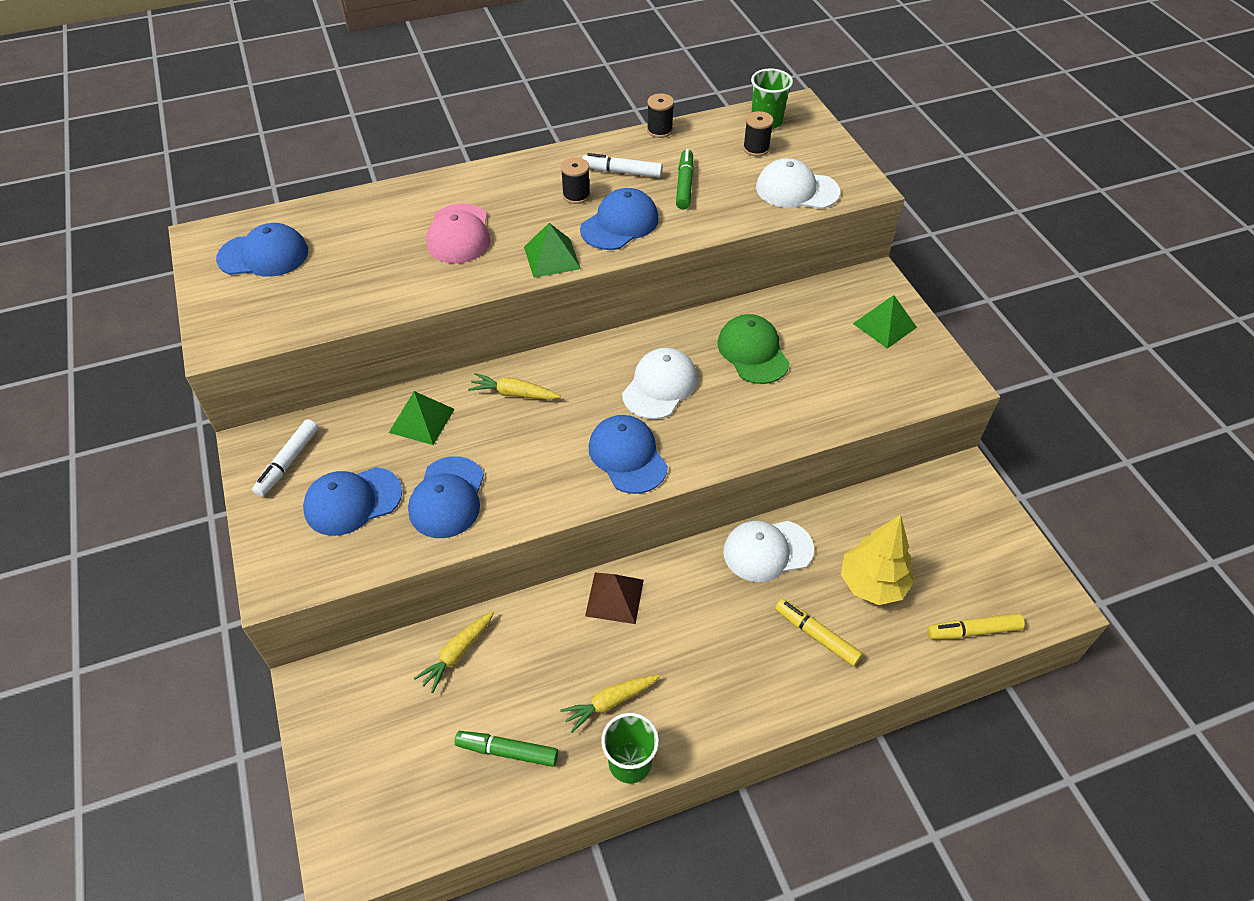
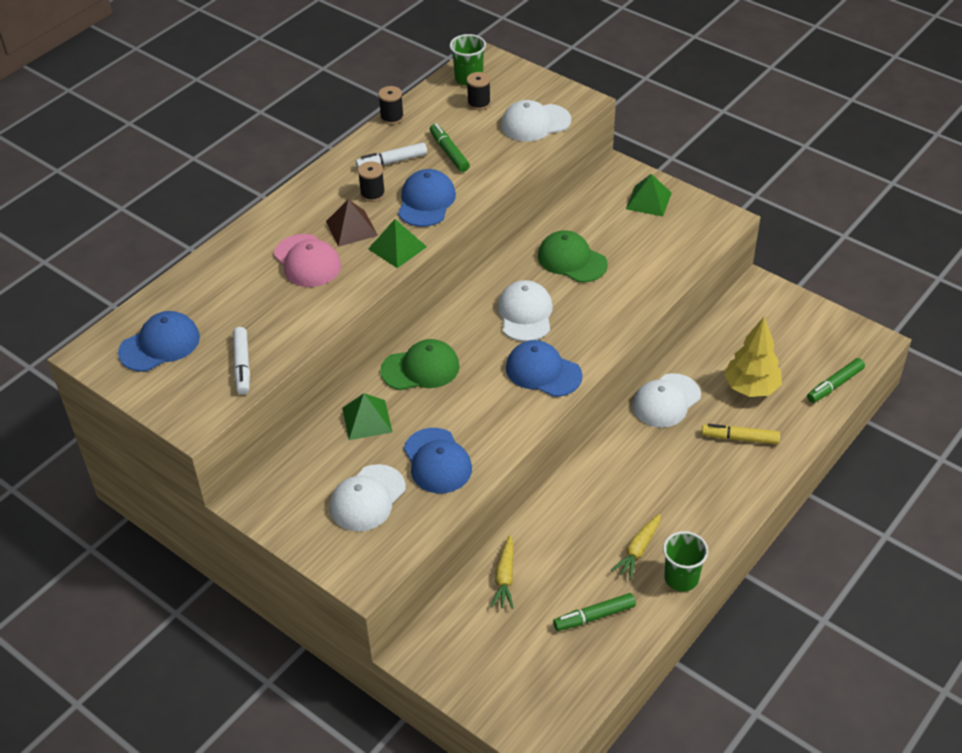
camera: 30 degrees left, 5 degrees down
(288, 462) = (289, 498): white marker -> white marker (242, 365)
(352, 501) = (367, 498): blue cap -> white cap
(513, 393) = (420, 368): yellow carrot -> green cap
(614, 597) = (585, 484): brown pyramid -> brown pyramid (351, 228)
(973, 631) = (834, 385): yellow marker -> green marker

